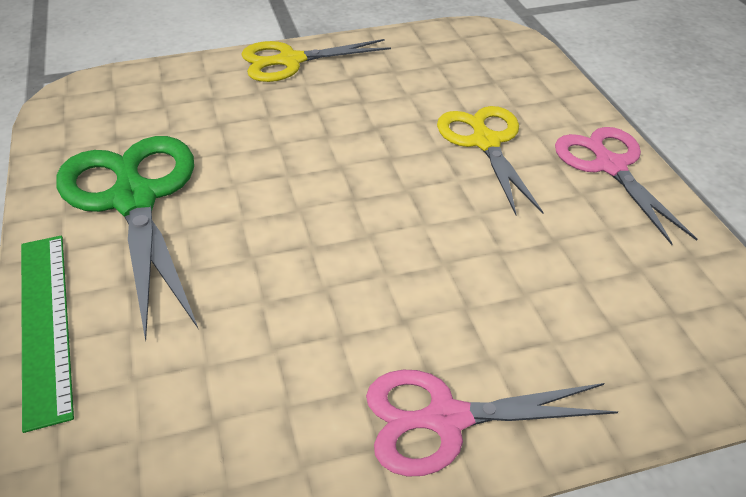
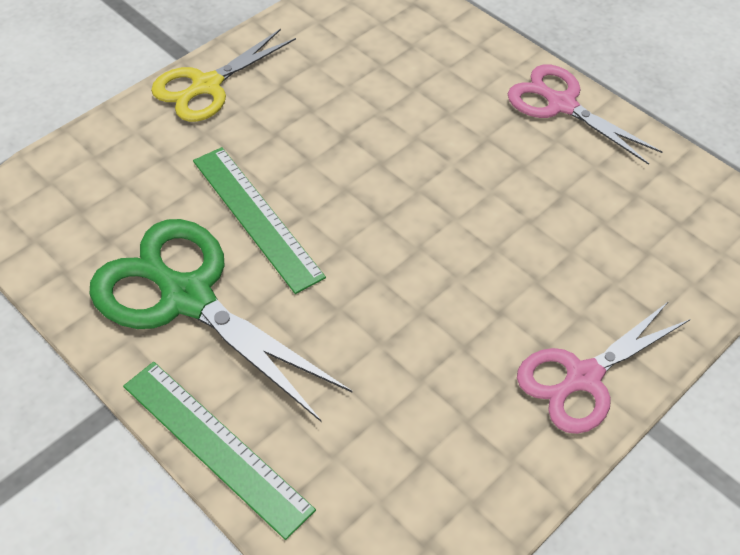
camera: 30 degrees left, 10 degrees up
(245, 162) = (256, 217): none -> green ruler
(485, 142) = (450, 117): yellow scissors -> none

